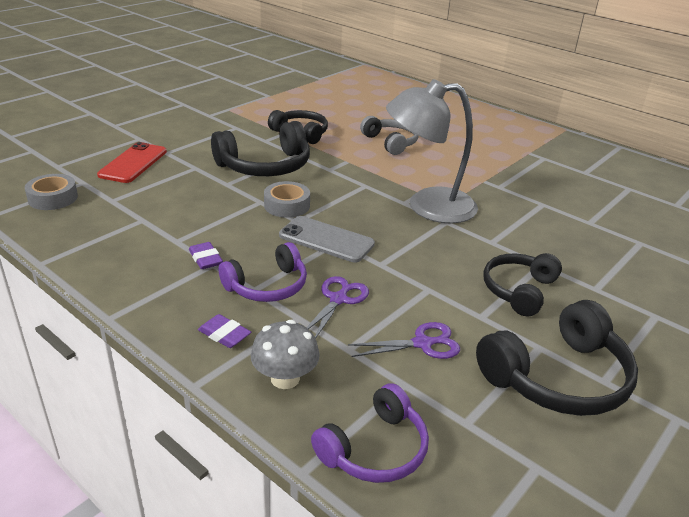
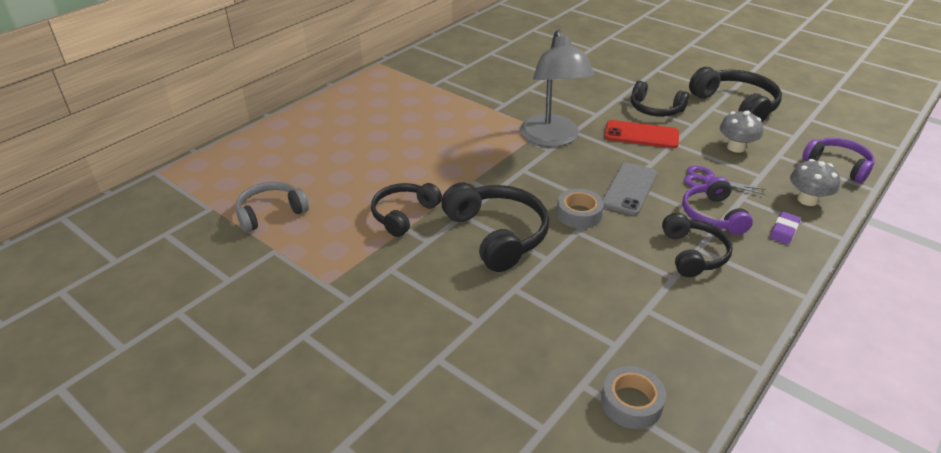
camera: 90 degrees left, 5 degrees up
(133, 163) = (516, 347): red phone -> red phone (641, 135)
(205, 259) = (693, 254): purple eraser -> black headphones
(267, 286) = (712, 215): purple headphones -> purple headphones turned 150 degrees counterclockwise
(390, 142) = (422, 154): grey headphones -> grey headphones (271, 213)
(422, 343) = (736, 147): purple scissors -> grey mushroom

